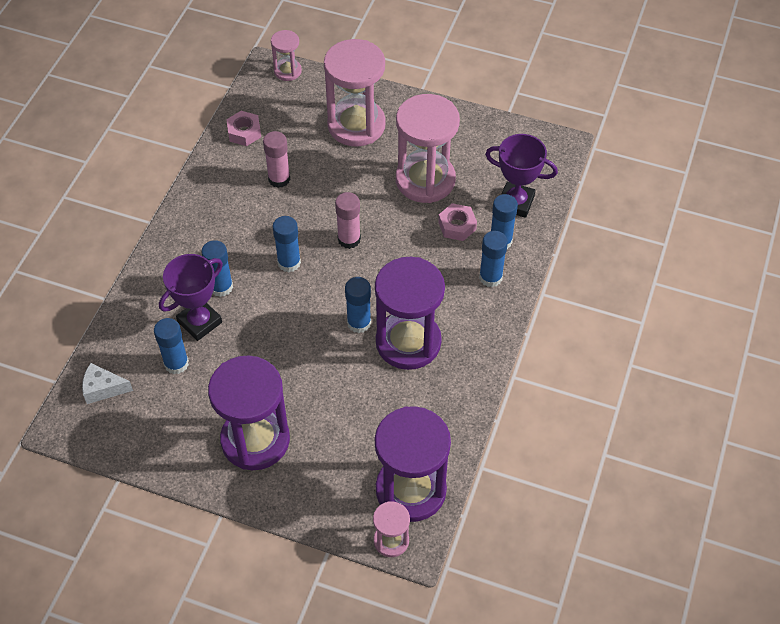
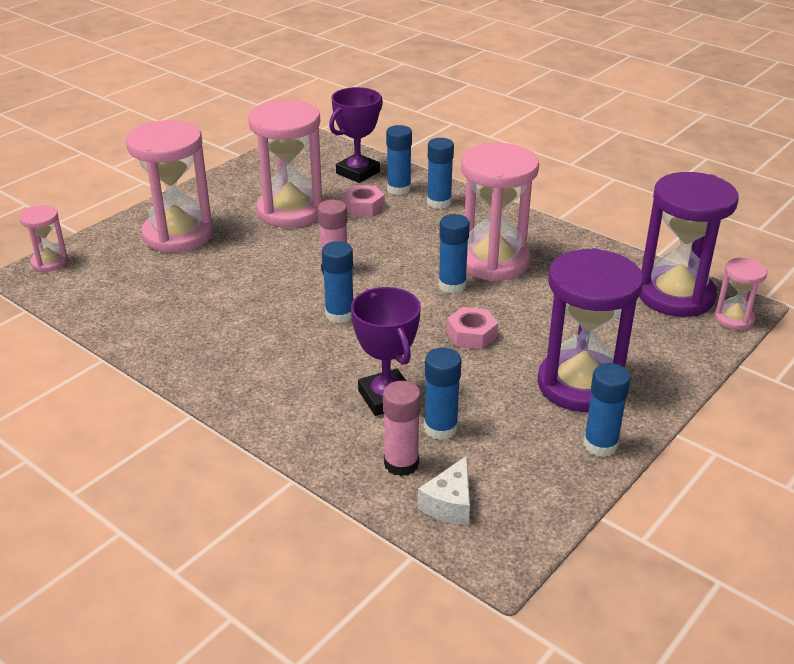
camera: 70 degrees left, 20 degrees down
(221, 287) = (342, 371): blue glue stick -> blue glue stick (600, 445)
(244, 132) = (113, 310): pink nut -> pink nut (471, 334)
(279, 179) = (210, 298): pink glue stick -> pink glue stick (401, 463)
(408, 342) = (493, 261): purple hourglass -> pink hourglass

